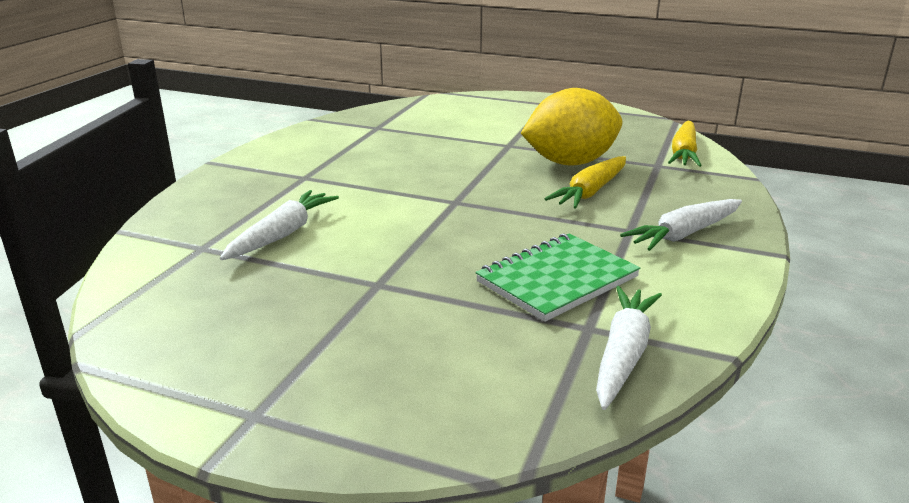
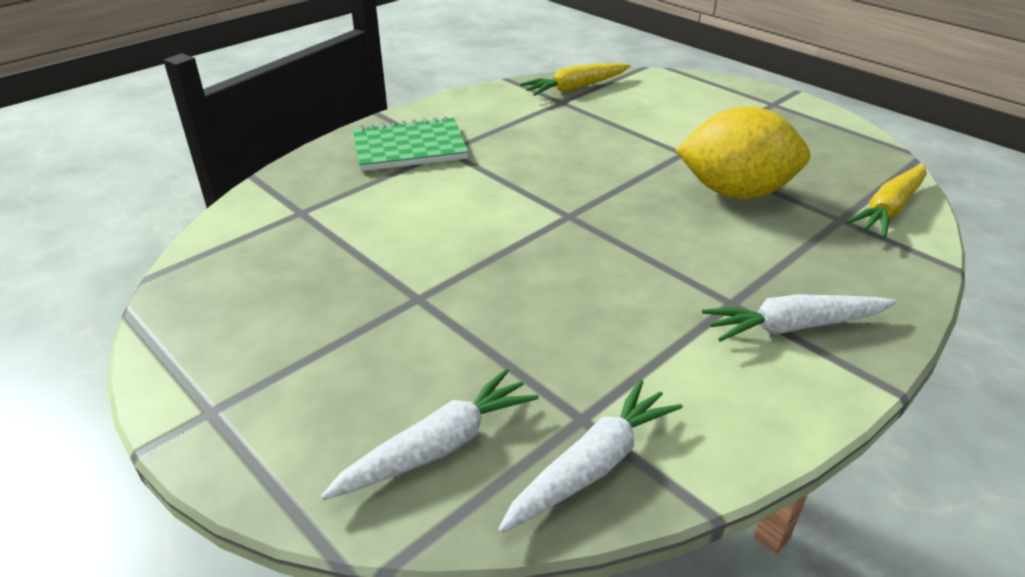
camera: 25 degrees right, 10 degrees up
(282, 234) = (377, 215): white carrot -> white carrot (438, 447)
(557, 279) = (597, 346): green notebook -> green notebook (409, 148)
(590, 192) = (727, 238): yellow carrot -> yellow carrot (575, 88)

